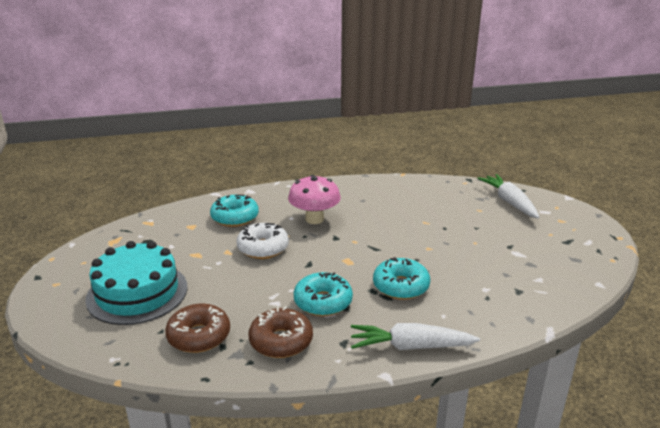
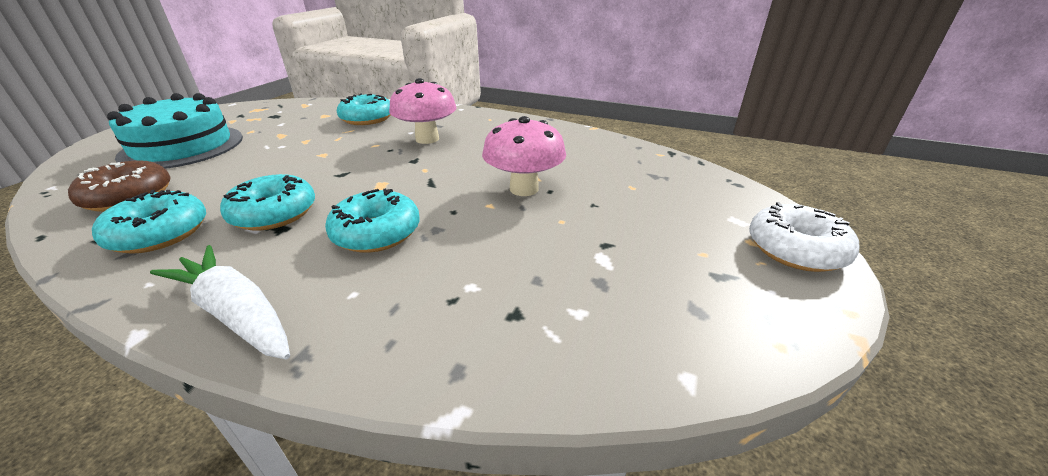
camera: 35 degrees right, 5 degrees up
(263, 248) = (336, 147): white donut -> white donut (795, 249)
(281, 341) = (160, 233): brown donut -> turquoise donut
(430, 232) = (524, 189): none -> pink mushroom
(509, 202) = (692, 191): white carrot -> none

